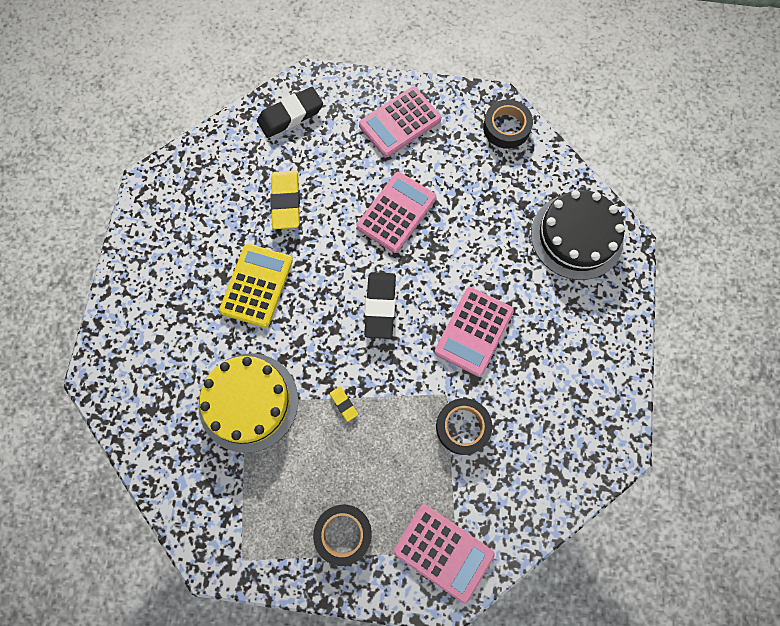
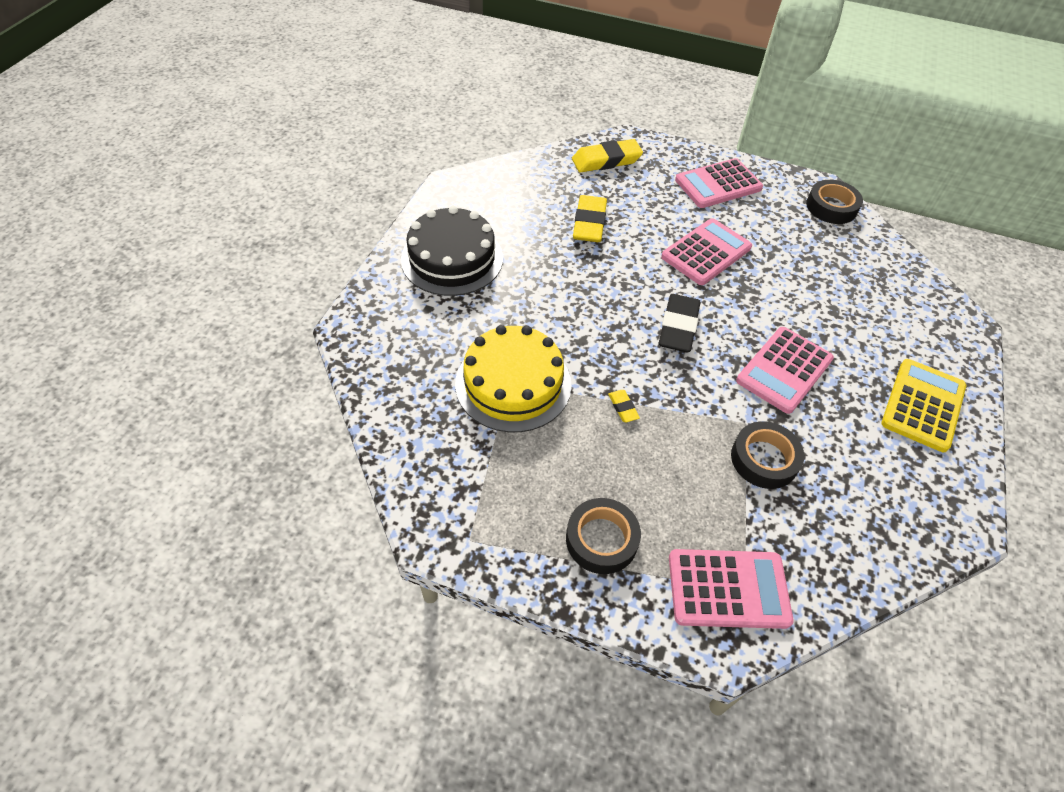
camera: 10 degrees right, 20 degrees down
(256, 285) = (544, 284): yellow calculator -> yellow calculator (923, 405)
(290, 115) = (606, 160): black eraser -> yellow eraser
(443, 552) = (728, 589): pink calculator -> pink calculator turned 45 degrees counterclockwise
(576, 236) = (908, 308): black cake -> black cake (452, 259)

